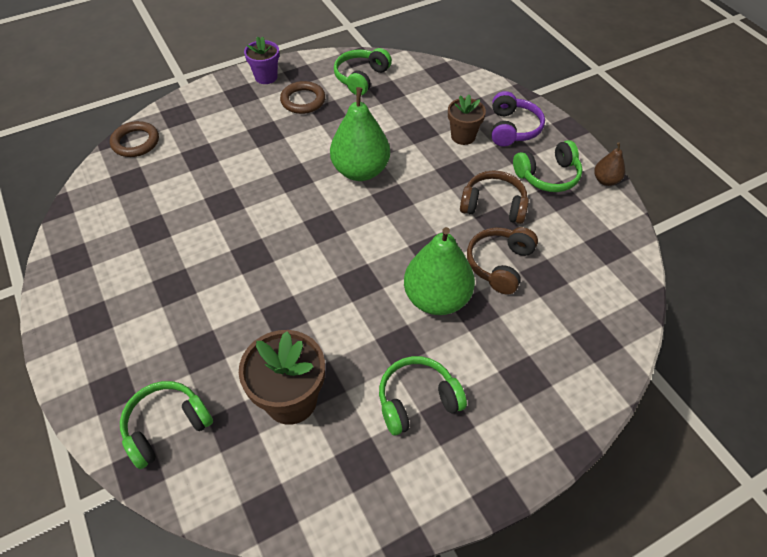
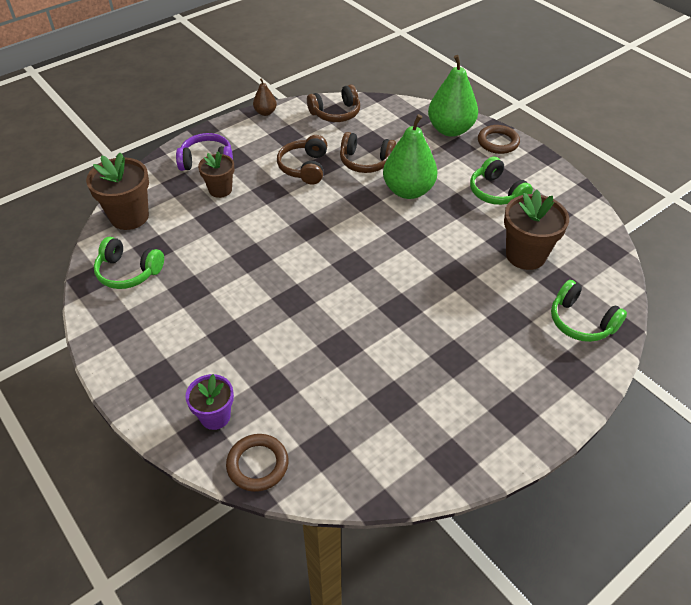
camera: 100 degrees left, 5 degrees down
(266, 77) = (124, 359): purple flower pot -> purple flower pot (215, 416)
(303, 100) = (170, 315): brown ring -> brown ring (498, 142)
(360, 171) = (276, 251): green pear -> green pear (450, 130)
(433, 77) = (129, 216): none -> brown flower pot
(548, 176) = (265, 140): green headphones -> none
(607, 248) = (336, 113): none -> brown headphones

